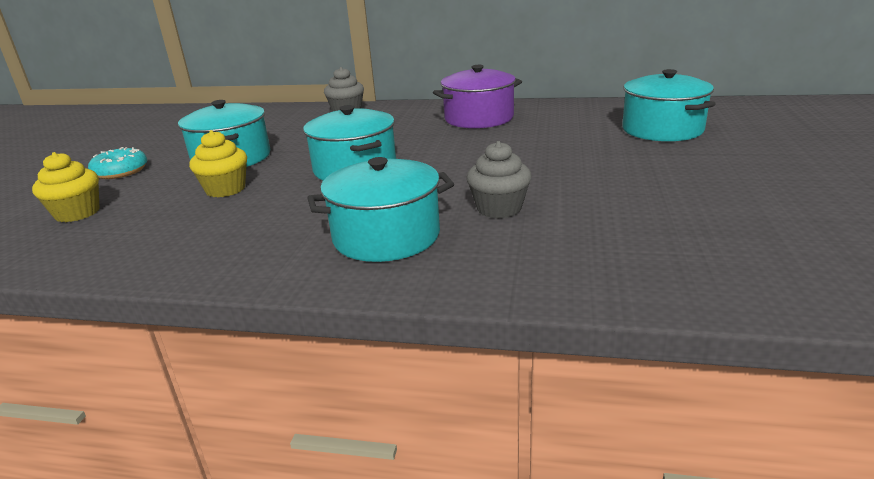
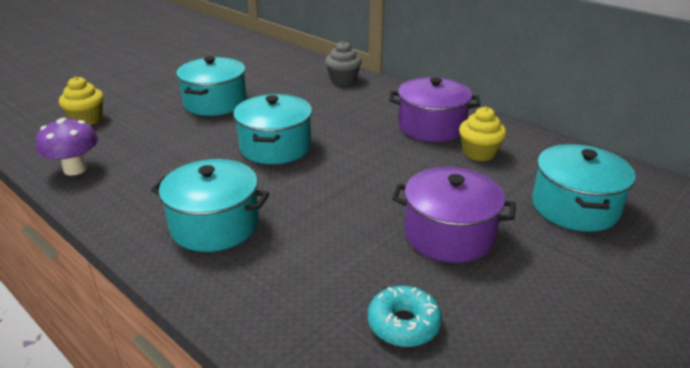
camera: 30 degrees right, 5 degrees up
(121, 171) = (144, 89): turquoise donut -> turquoise donut (403, 324)
(131, 254) = (75, 169): none -> purple mushroom
(225, 189) = (179, 133): yellow cupcake -> yellow cupcake (479, 153)
(499, 208) = (316, 235): grey cupcake -> none
(605, 171) = (449, 234): none -> purple pot

